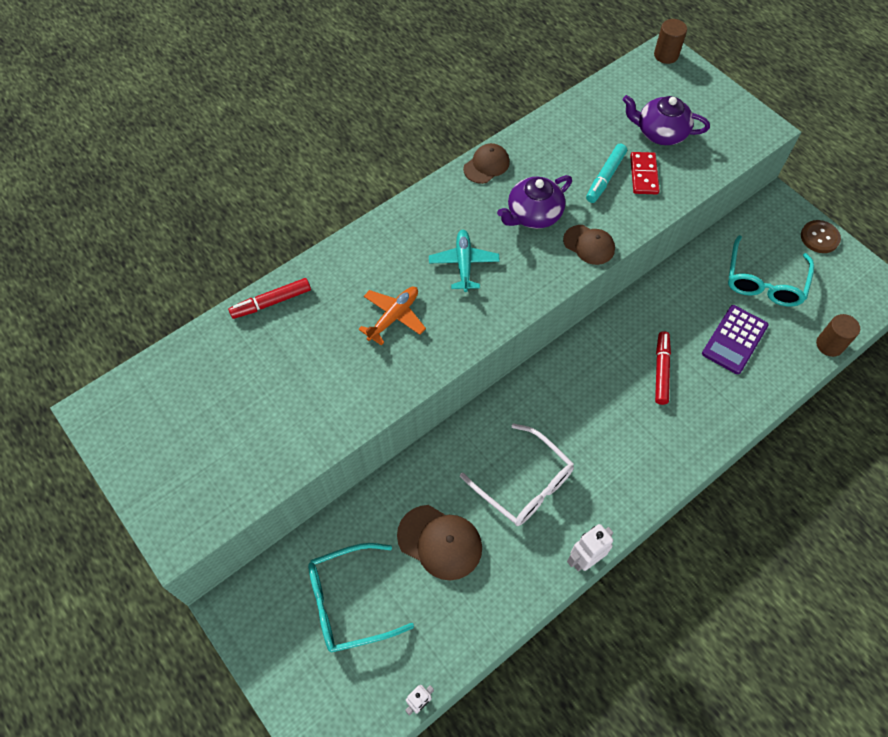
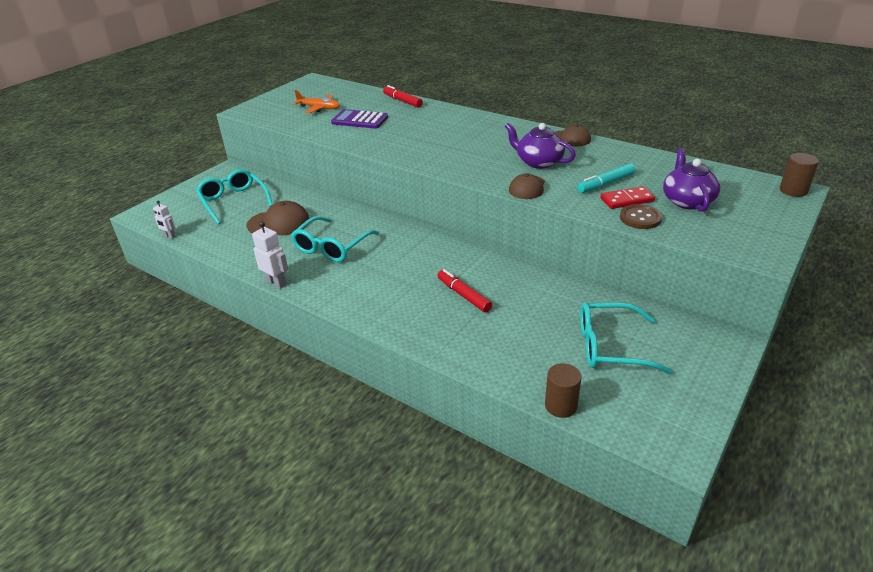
camera: 75 degrees right, 25 degrees down
(394, 317) = (412, 133): orange plane -> orange plane (319, 108)
(440, 542) = (279, 223): brown cap -> brown cap turned 105 degrees counterclockwise
(463, 264) = (472, 146): turquoise plane -> none
(523, 483) = (332, 246): white glasses -> turquoise glasses
(605, 177) = (606, 184): turquoise marker -> turquoise marker turned 45 degrees counterclockwise
(661, 370) = (463, 295): red marker -> red marker turned 120 degrees counterclockwise
(734, 340) = (523, 335): purple calculator -> purple calculator (360, 120)
(819, 237) = (708, 383): brown button -> brown button (640, 218)

